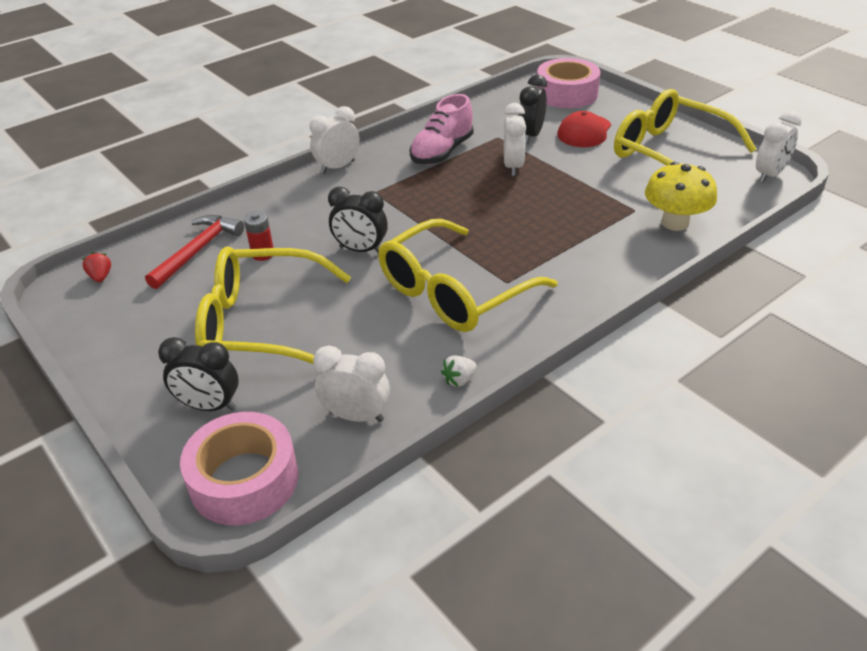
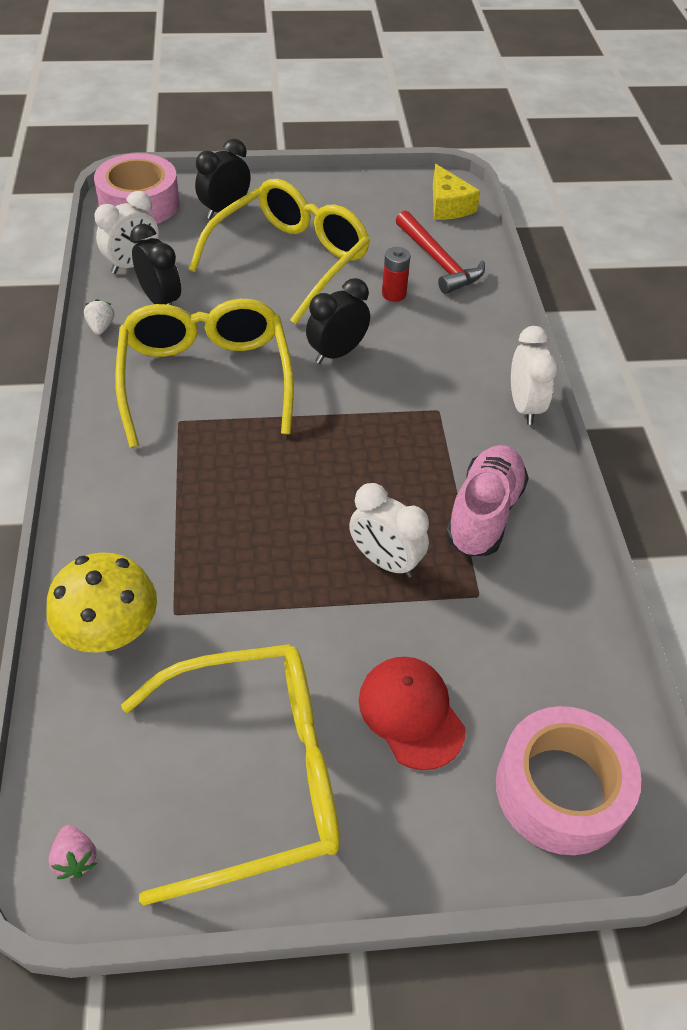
camera: 120 degrees right, 10 degrees up
(101, 277) = (448, 205): red strawberry -> yellow cheese
(442, 152) = (484, 514): pink shoe -> pink shoe turned 45 degrees clockwise
(530, 135) = (452, 636): black clock -> black clock (161, 301)
(770, 175) = (75, 858): white clock -> pink strawberry

